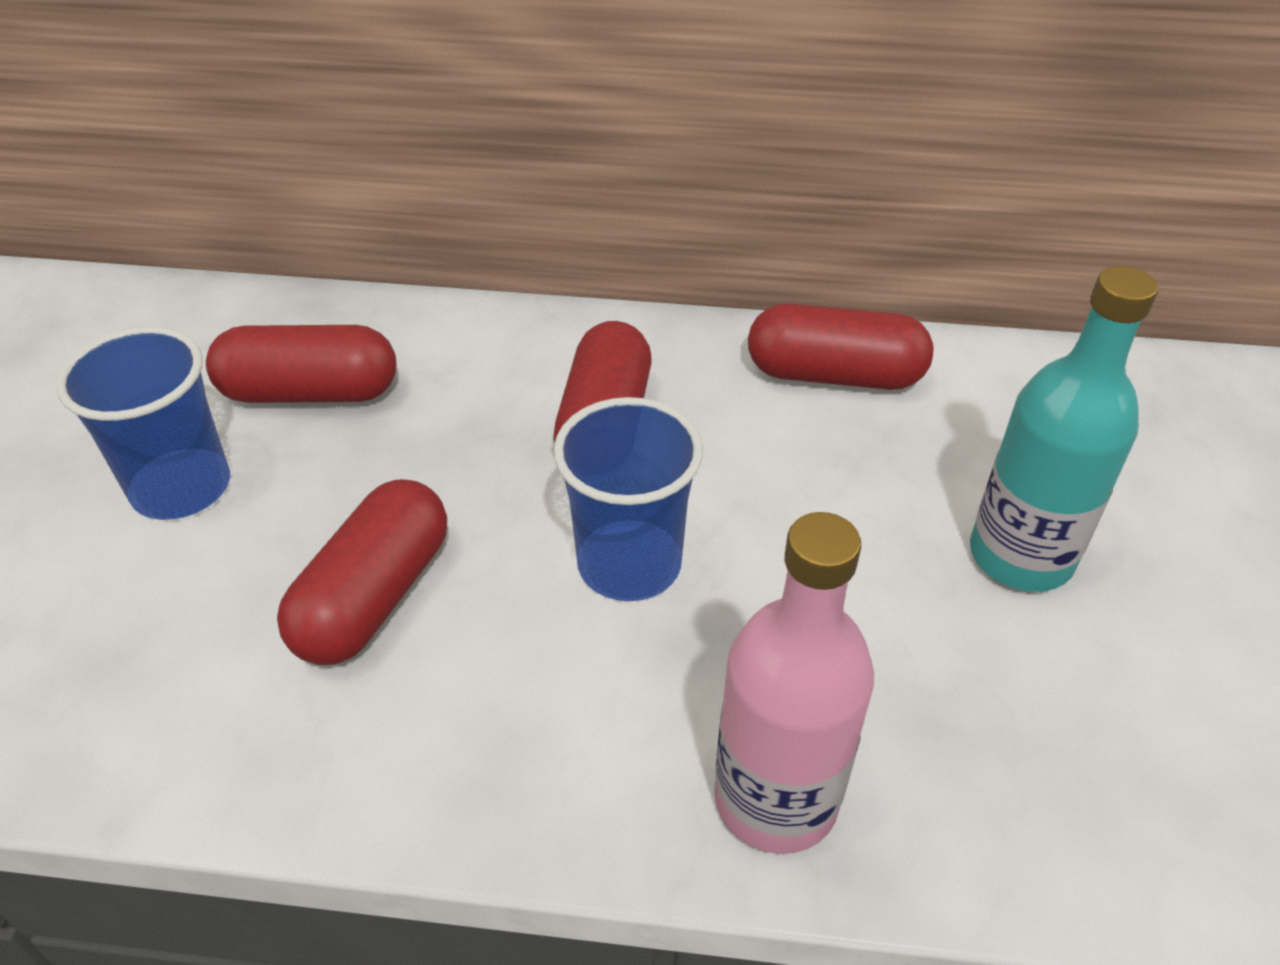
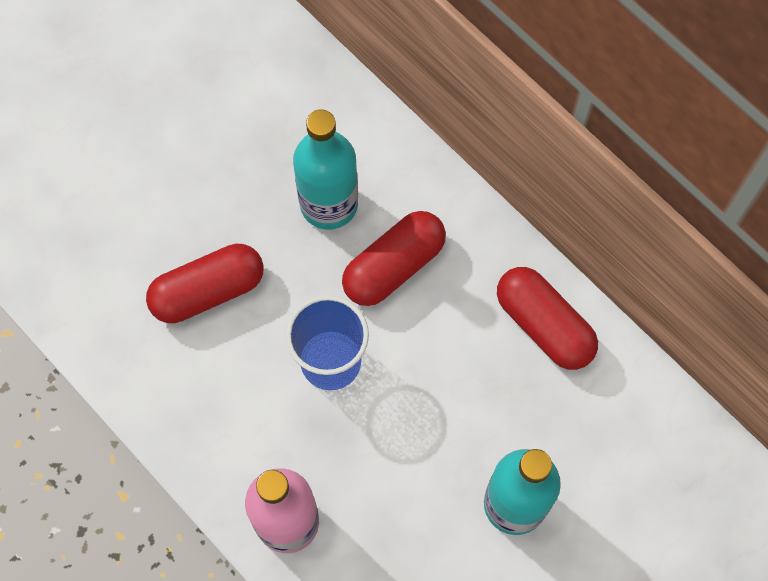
camera: 40 degrees right, 25 degrees up
(181, 487) = (168, 155): blue cup -> none
(310, 392) = (268, 131): red capsule -> none
(460, 414) = (329, 204): none -> turquoise bottle

